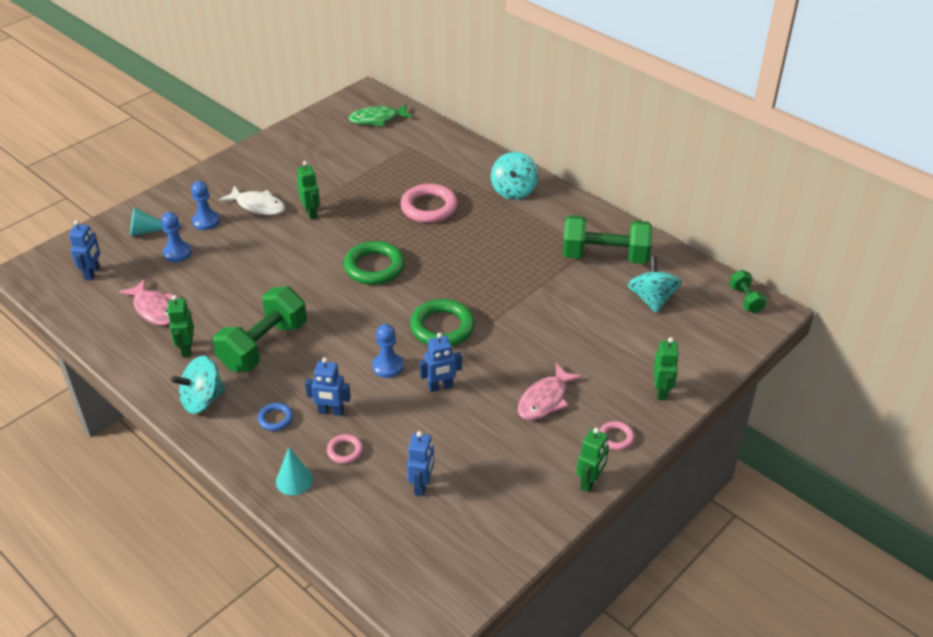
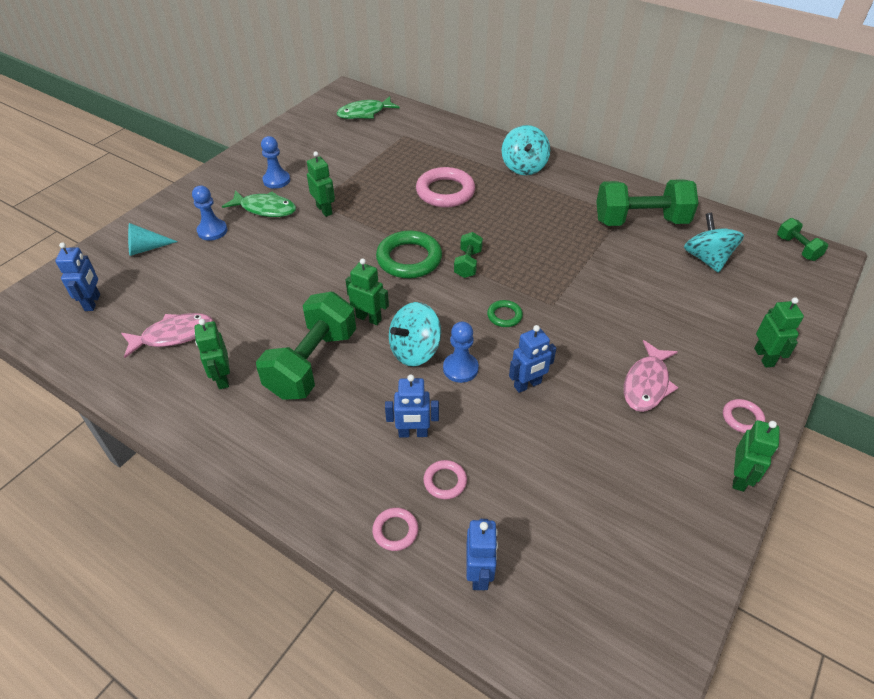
camera: 10 degrees left, 5 degrees up
(154, 309) = (173, 335): pink fish -> pink fish turned 60 degrees counterclockwise
(177, 253) = (187, 268): blue pawn -> blue pawn (276, 180)
(202, 400) = (255, 440): turquoise spinning top -> turquoise spinning top (415, 351)
(258, 206) = (265, 209): white fish -> green fish
(275, 419) = (350, 452): blue ring -> none
(294, 480) = (395, 531): turquoise cone -> pink ring
(322, 315) = (369, 318): none -> green robot
(422, 485) = (551, 513): blue robot -> blue robot (479, 574)
(426, 278) = (468, 264): none -> green dumbbell
(442, 327) = (504, 316): green ring -> green ring, size x0.50

